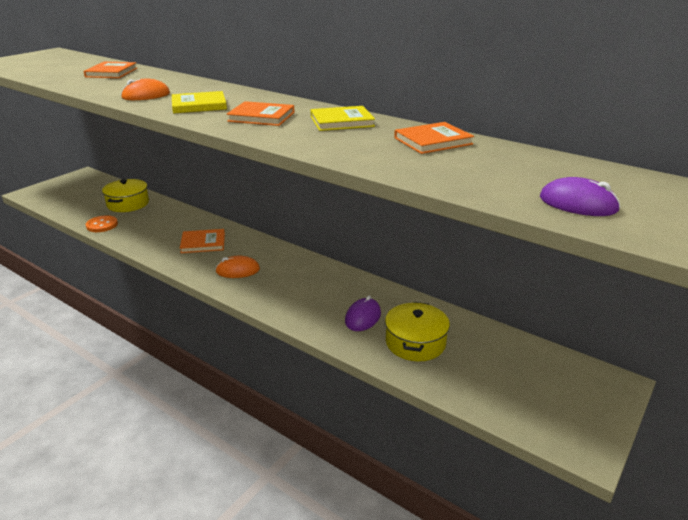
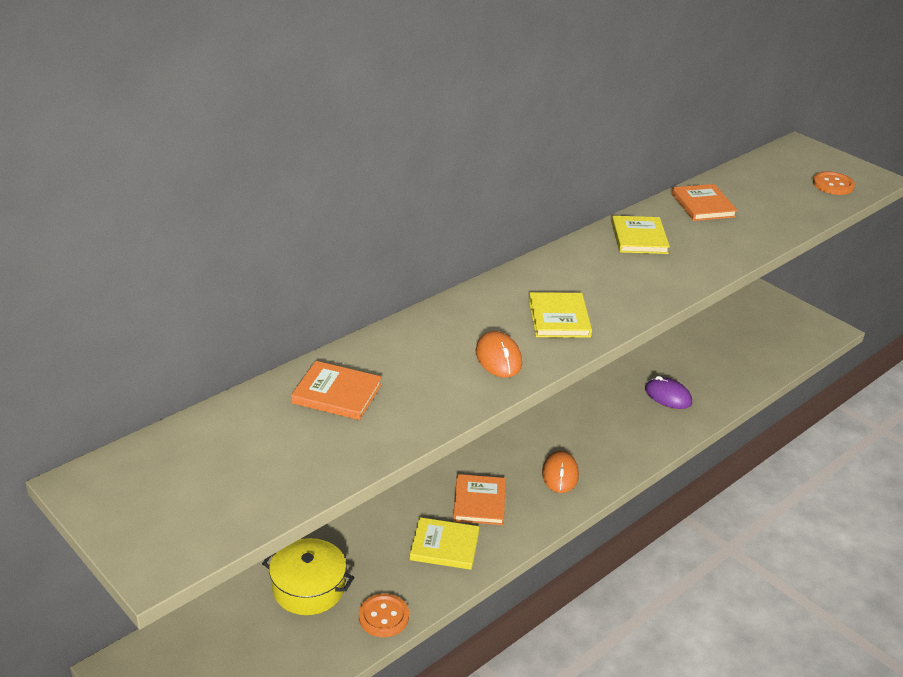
camera: 80 degrees left, 5 degrees up
(160, 236) = (444, 546): none -> yellow book
(261, 117) = (615, 280): orange book -> none
(415, 342) = (710, 373): yellow pot -> none
(578, 204) = (833, 185): purple mouse -> orange button

